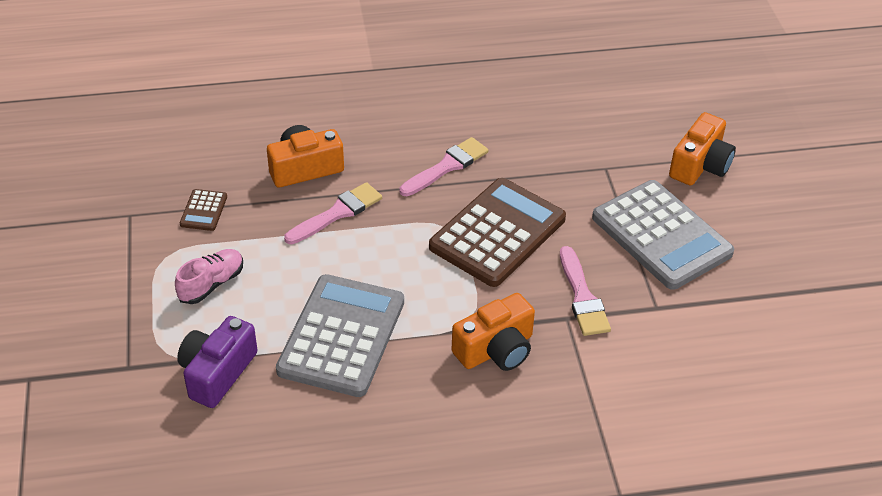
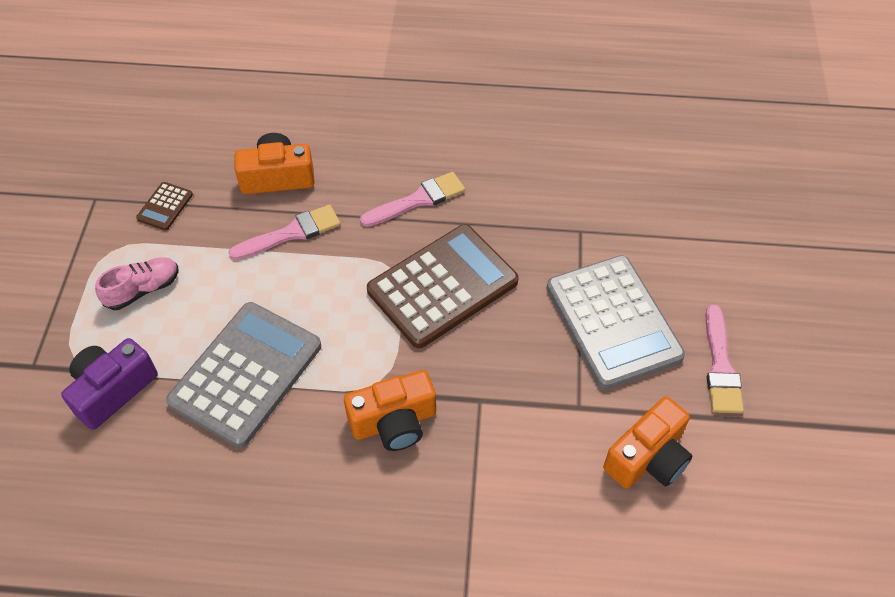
camera: 15 degrees right, 10 degrees up
(582, 297) = (504, 378): pink brush -> pink brush (720, 366)
(700, 165) = (683, 245): orange camera -> orange camera (648, 457)

